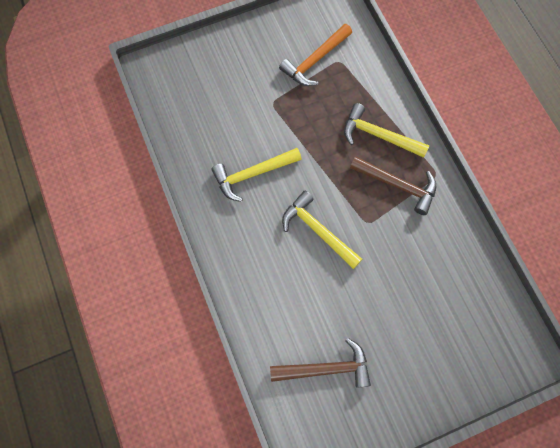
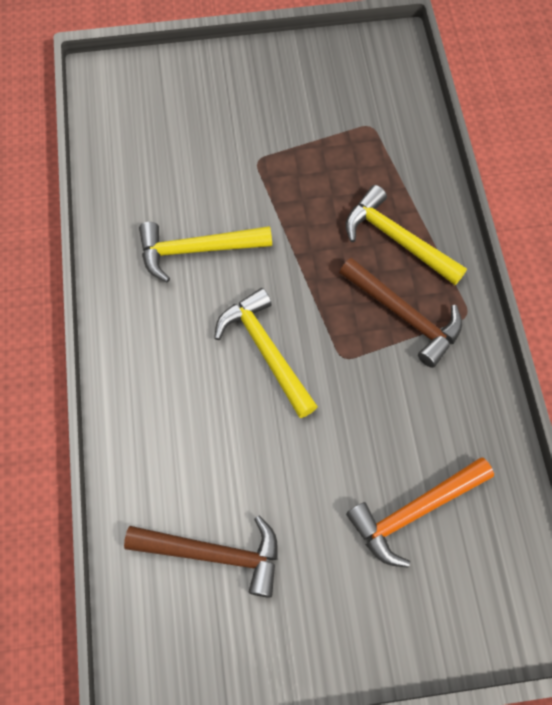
camera: 15 degrees right, 5 degrees down
(315, 61) = (336, 117): orange hammer -> orange hammer (414, 512)

